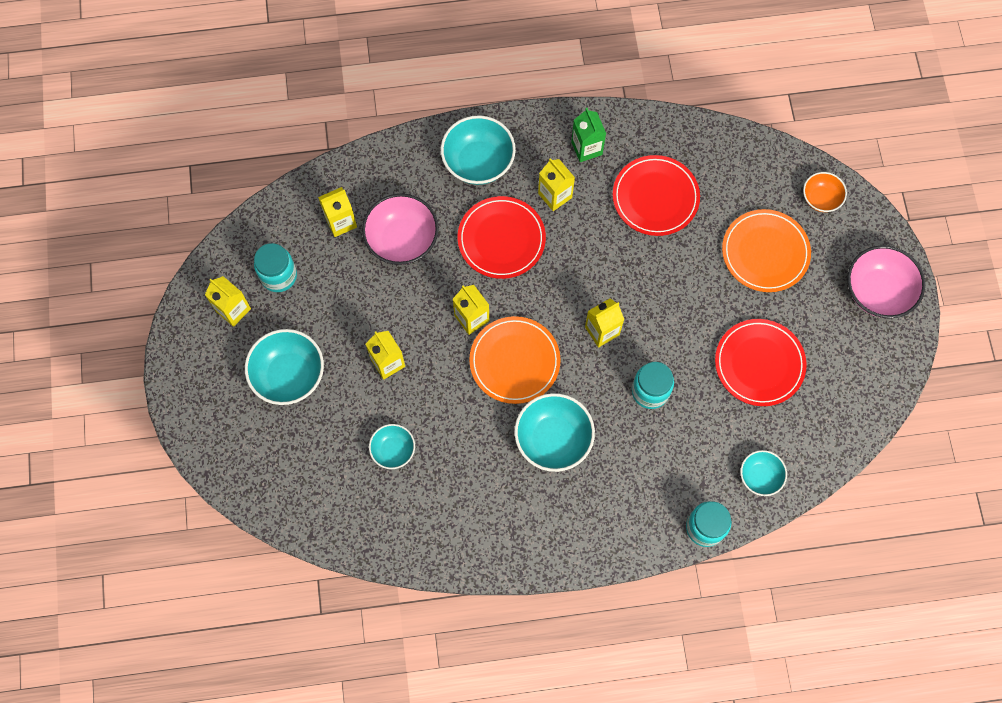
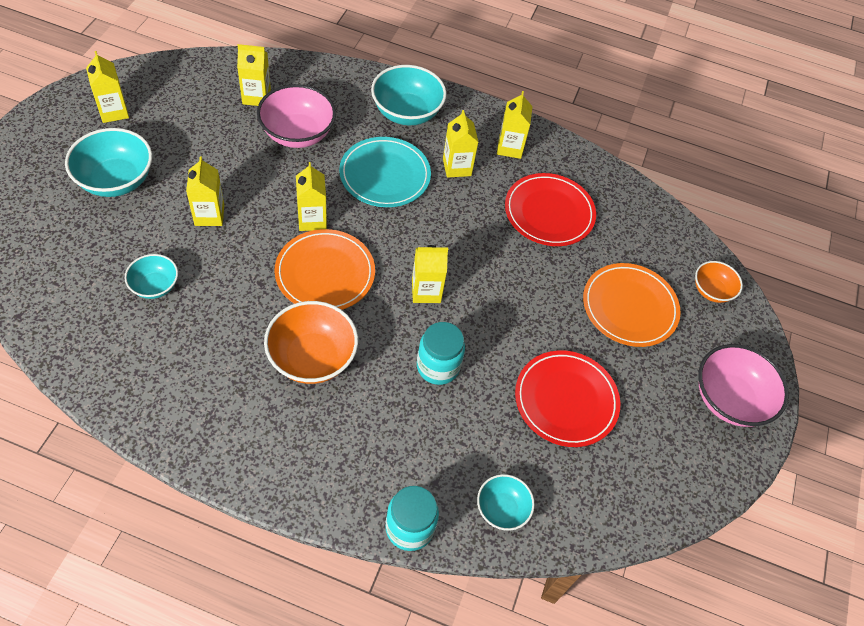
camera: 20 degrees right, 15 degrees down
(279, 276) = (172, 107): turquoise jar -> none
(501, 239) = (385, 175): red plate -> turquoise plate
(553, 439) = (312, 357): turquoise bowl -> orange bowl
(586, 148) = (510, 147): green carton -> yellow carton

